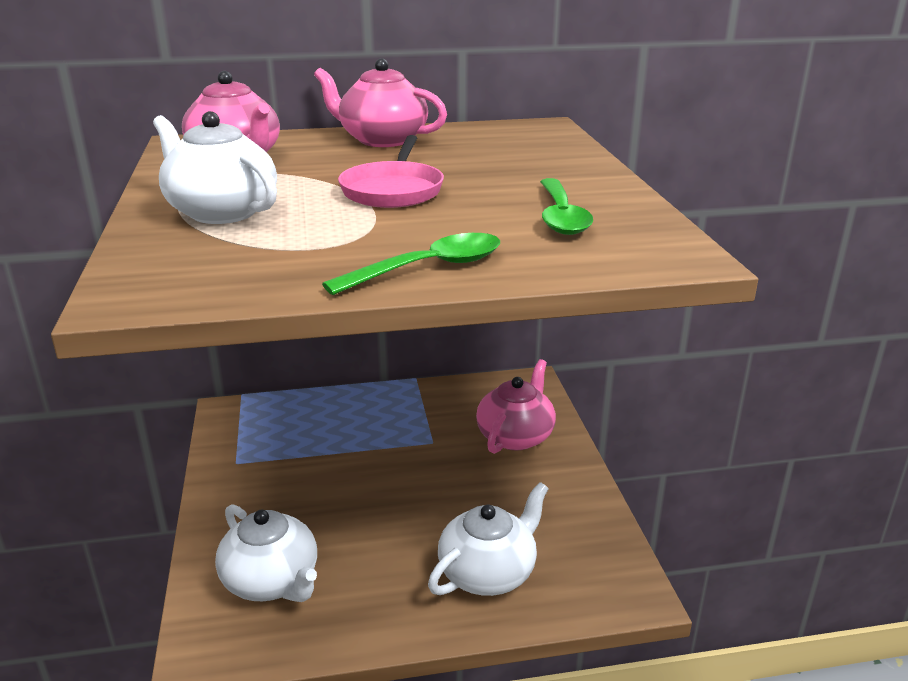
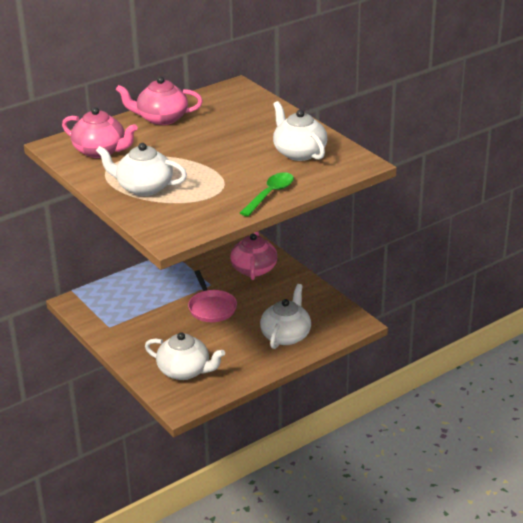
camera: 25 degrees left, 5 degrees up
(393, 190) = (208, 154): pink pan -> pink pan (211, 307)
(561, 216) = (299, 152): green spoon -> white teapot

